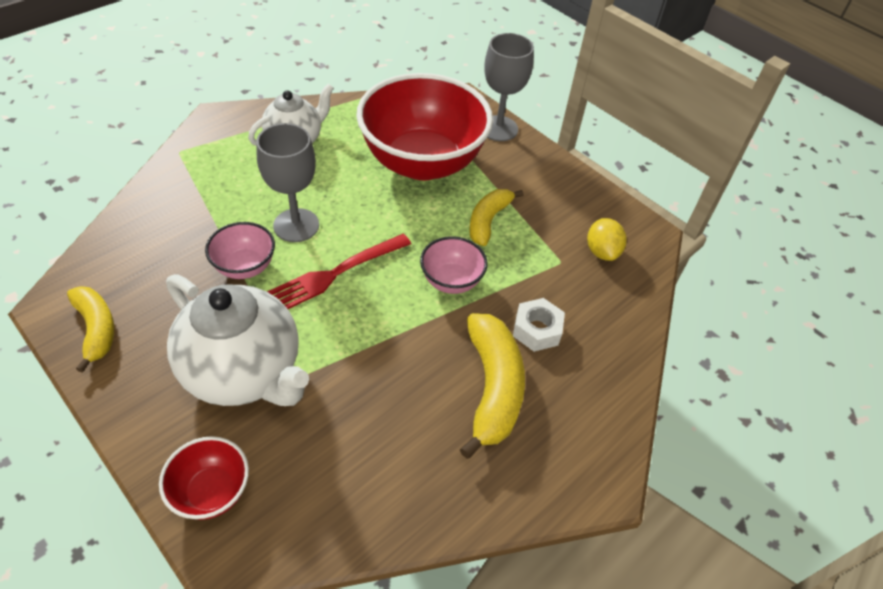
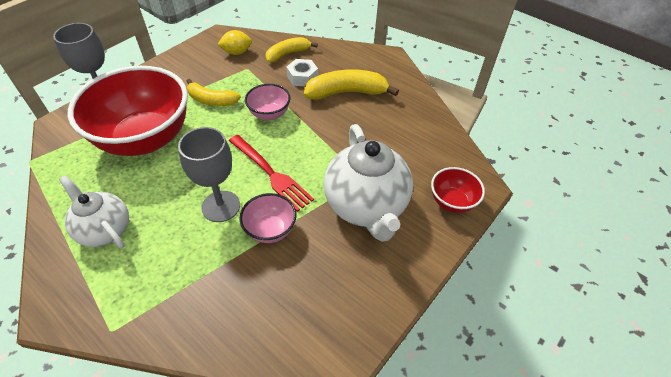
camera: 95 degrees left, 0 degrees up
(96, 329) = (352, 317): yellow banana -> yellow banana (287, 54)
(245, 372) = (366, 206): white teapot -> white teapot turned 135 degrees clockwise

